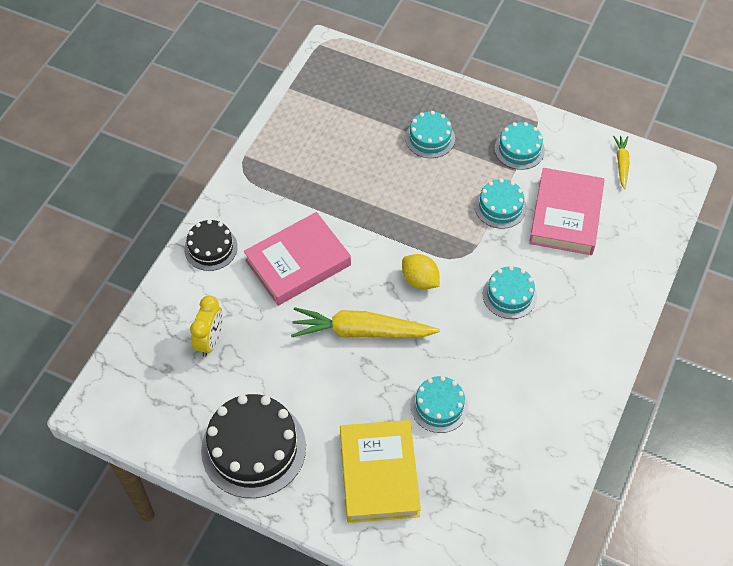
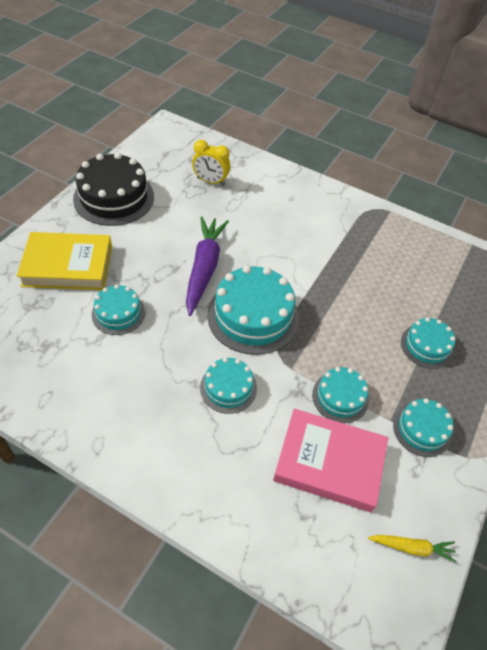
camera: 90 degrees right, 5 degrees down
(211, 248) = (295, 186): black cake -> none
(298, 262) = (278, 235): pink book -> none
(362, 331) = (204, 269): yellow carrot -> purple carrot
(420, 280) = (253, 316): yellow lemon -> turquoise cake

